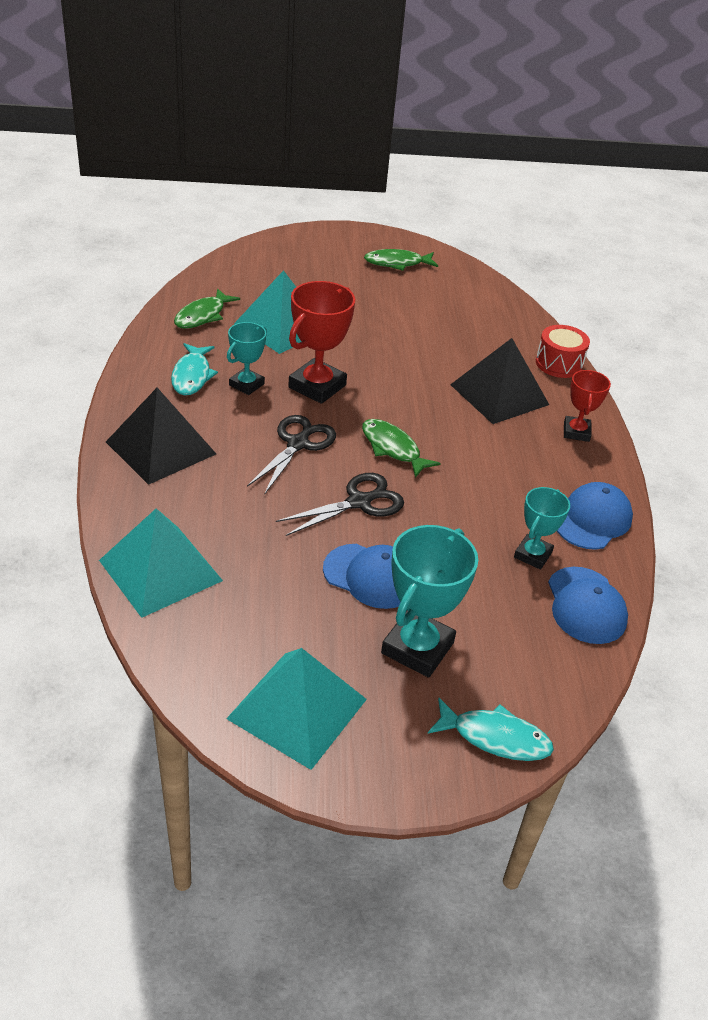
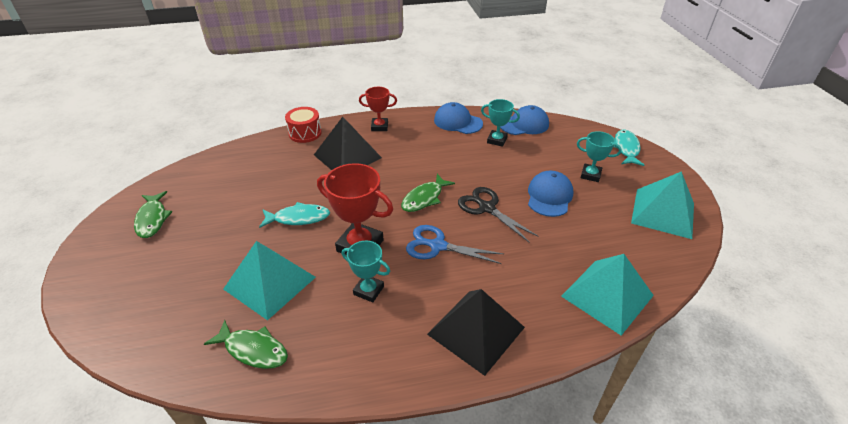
camera: 95 degrees left, 0 degrees up
(192, 376) = (364, 333): turquoise fish -> turquoise fish (298, 218)
(298, 444) = (438, 246): black scissors -> blue scissors
(417, 648) = (590, 175): turquoise trophy -> turquoise trophy, size x0.60

